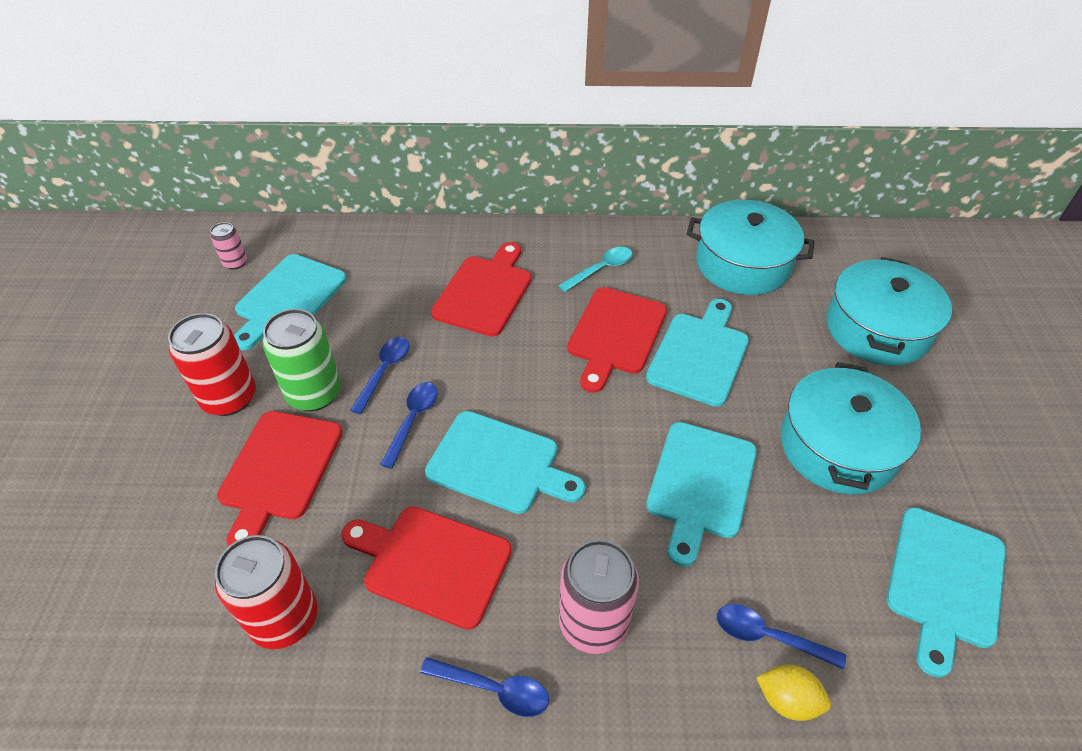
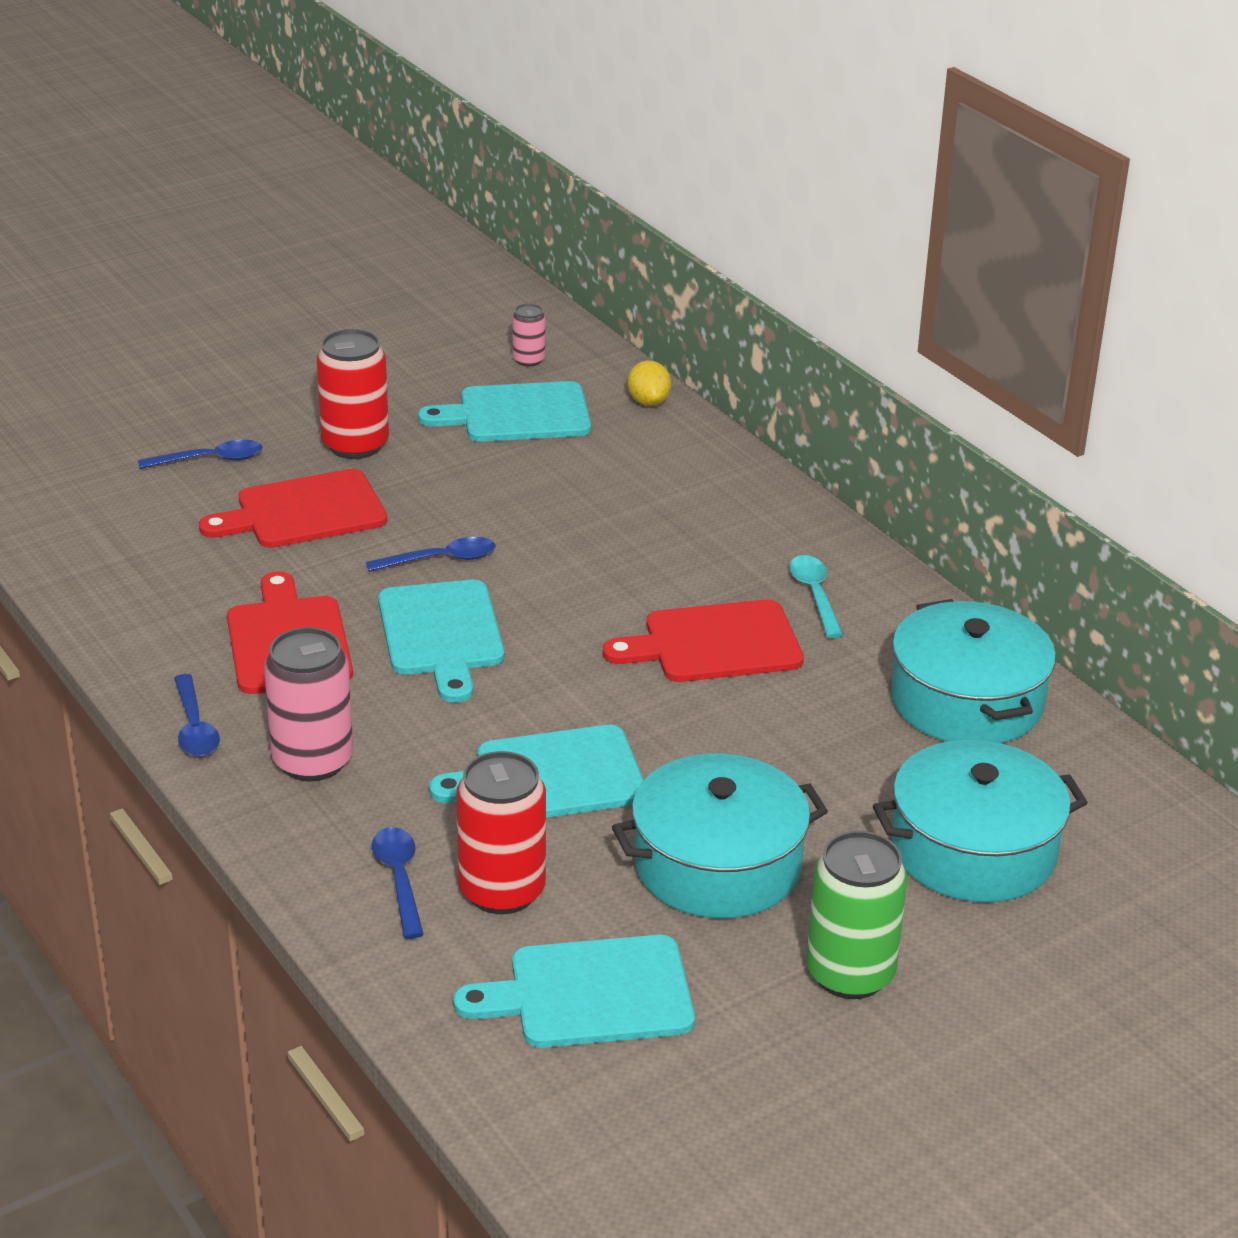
camera: 55 degrees right, 15 degrees down
(284, 618) = (161, 587): red can -> red can (502, 891)
(314, 393) = (411, 488): green can -> green can (850, 974)
(384, 371) = (485, 515): blue spoon -> blue spoon (210, 460)
(484, 292) = (674, 529): red cutting board -> none
(601, 269) = (815, 595): turquoise spoon -> turquoise spoon turned 120 degrees counterclockwise
(699, 354) = (753, 716): turquoise cutting board -> none
(787, 700) = (337, 911): yellow lemon -> yellow lemon (648, 402)

